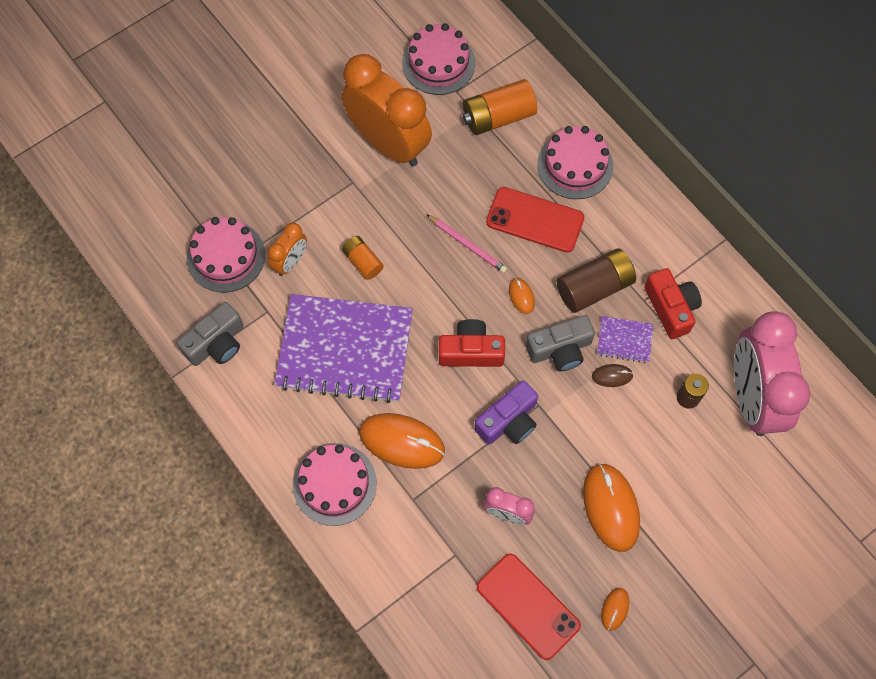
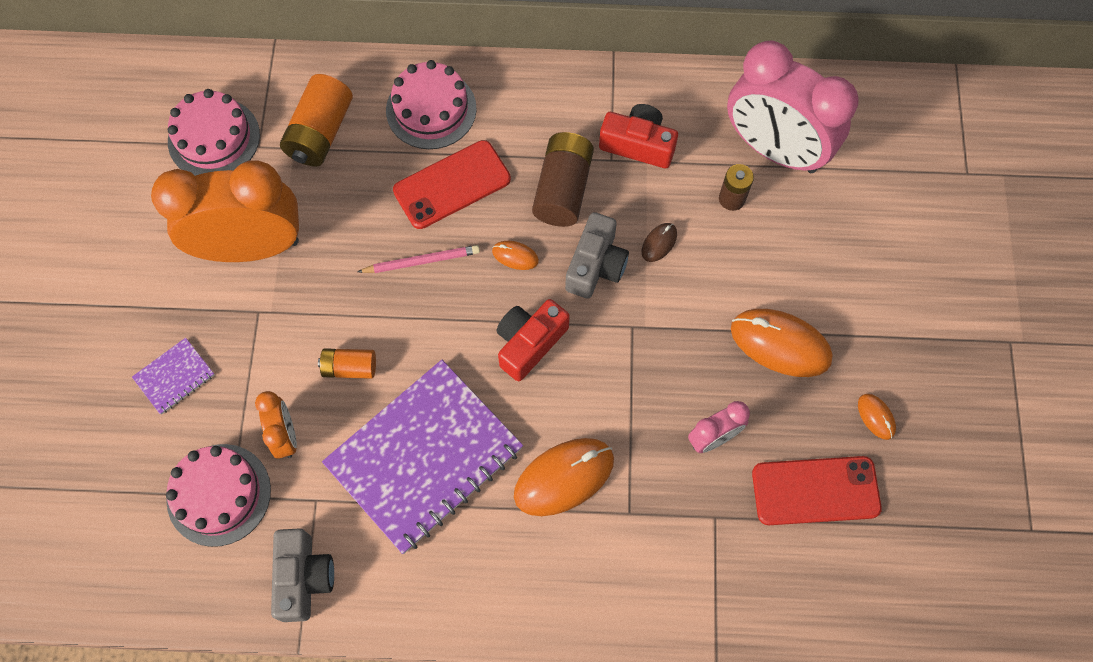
camera: 50 degrees left, 0 degrees up
(334, 484) = (552, 576): pink cake -> none
(508, 421) = (626, 365): purple camera -> none
(624, 340) = (634, 206): purple notebook -> purple notebook (174, 377)

